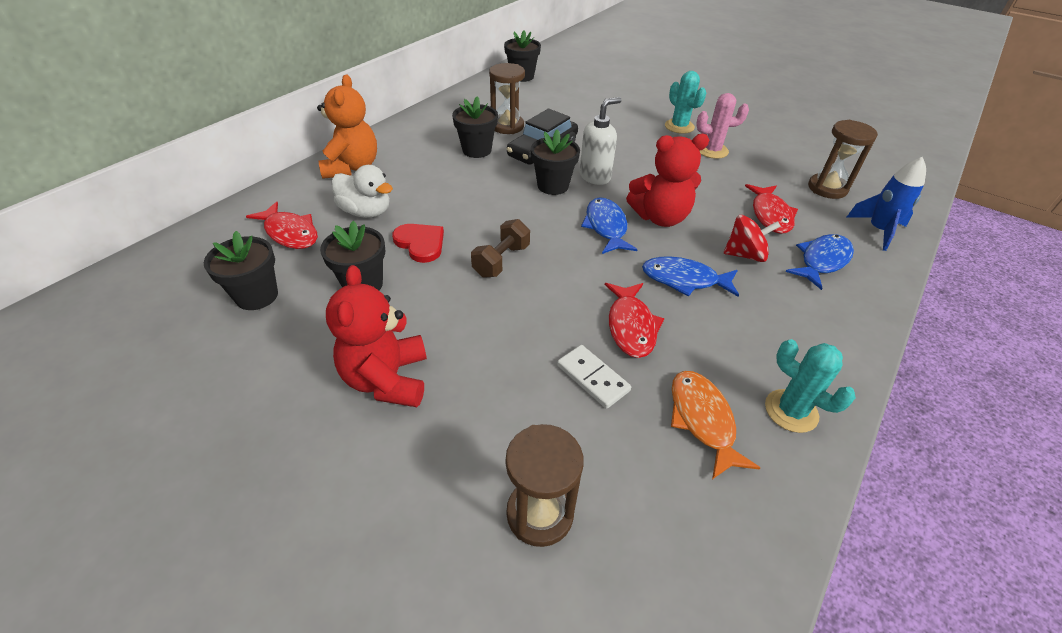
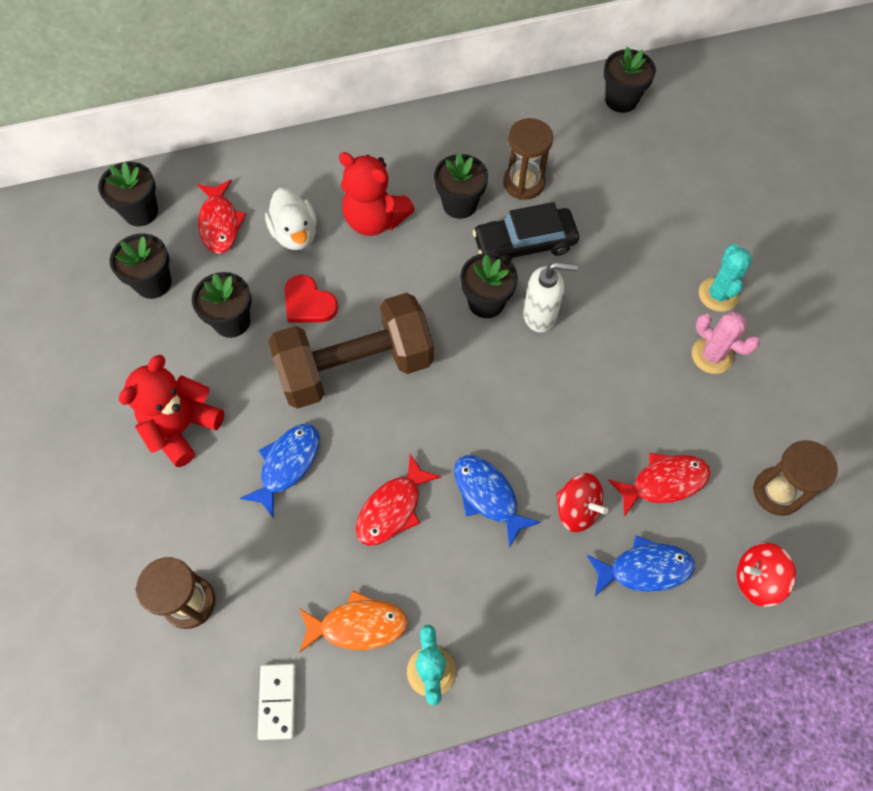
camera: 40 degrees right, 20 degrees up
(199, 257) = (140, 212): none -> black flower pot
(352, 167) = (326, 163): orange teddy bear -> none
(420, 243) = (308, 303): red heart -> red heart turned 135 degrees clockwise
(501, 261) = (355, 367): brown dumbbell -> brown dumbbell, size x2.19
(592, 378) = (317, 532): white domino -> white domino (277, 701)
(606, 227) = (483, 388): blue fish -> blue fish (287, 464)
(660, 217) = (547, 411): red teddy bear -> red teddy bear (375, 220)
(702, 420) = (358, 625): orange fish -> orange fish turned 60 degrees clockwise
(770, 215) = (664, 482): red fish -> red fish turned 150 degrees counterclockwise
(878, 230) = (757, 579): blue rocket -> red spinning top

